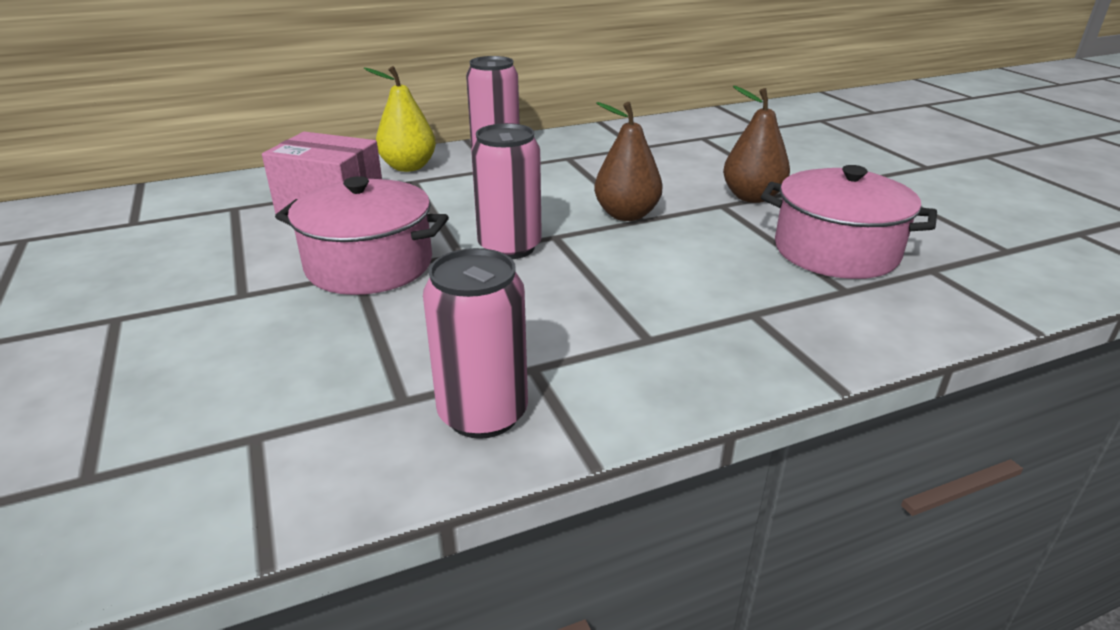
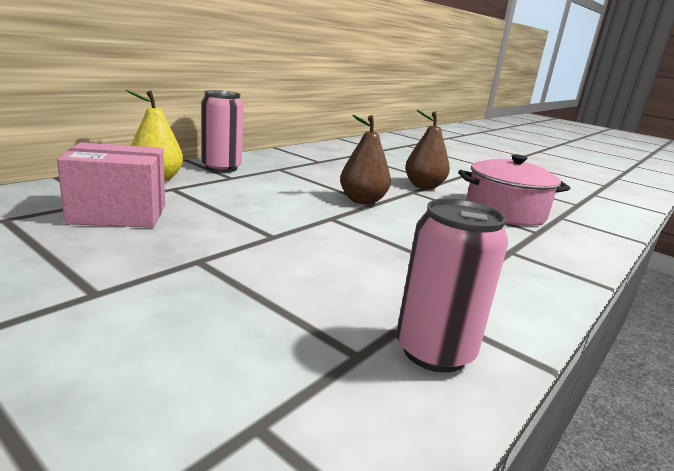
camera: 30 degrees left, 10 degrees down
(369, 265) = (203, 253): pink pot -> none
(509, 247) = (307, 228): pink can -> none

